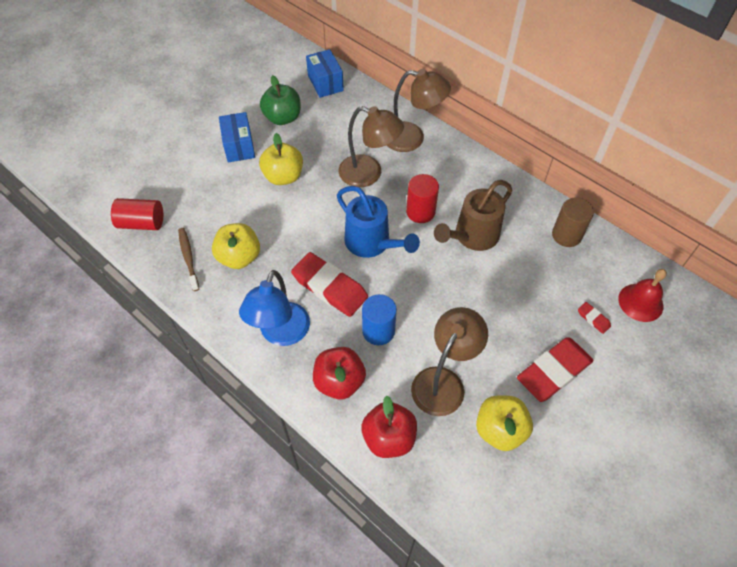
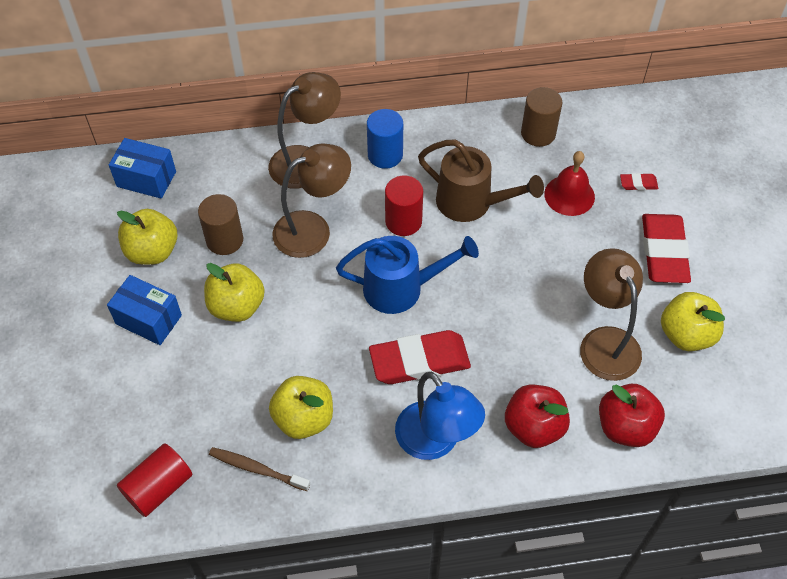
camera: 50 degrees left, 0 degrees up
(282, 118) = (152, 251): green apple -> yellow apple
(321, 141) = (224, 240): none -> brown cylinder
(378, 331) = (507, 355): blue cylinder -> blue cylinder (385, 155)
(472, 237) = (472, 203): brown watering can -> brown watering can turned 60 degrees counterclockwise
(640, 302) = (651, 139): red bell -> red bell (569, 195)

